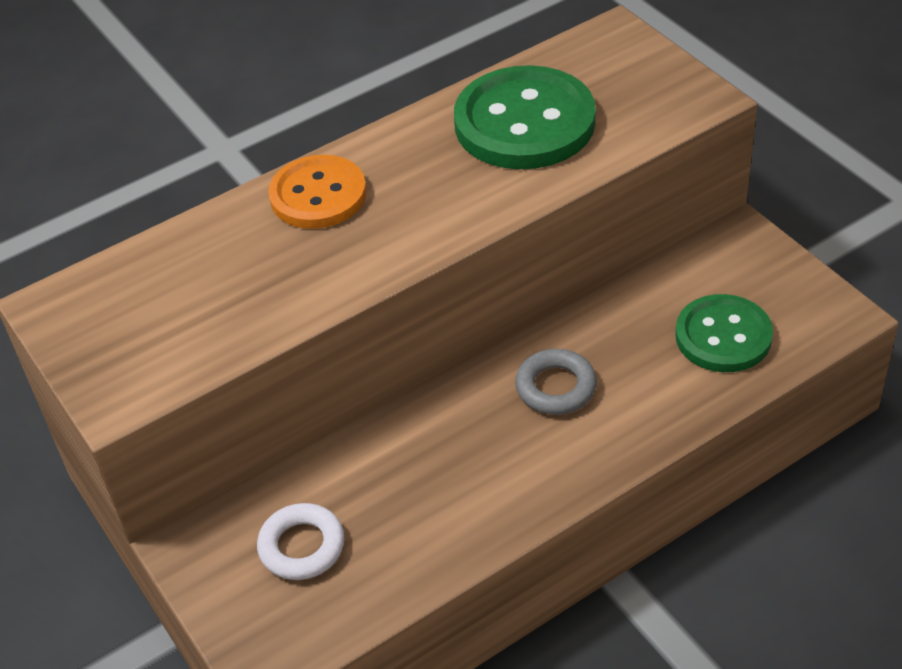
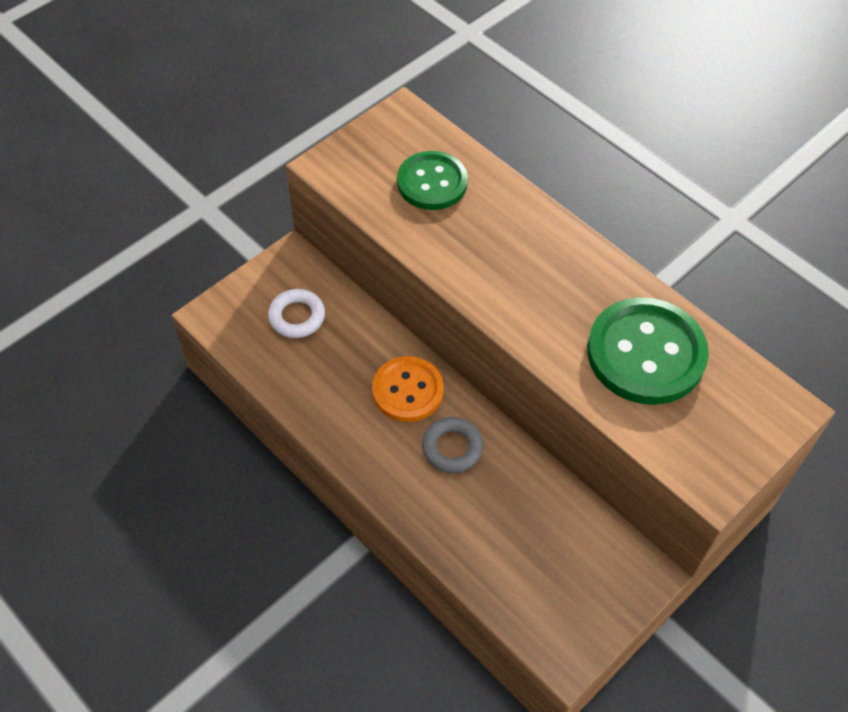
camera: 75 degrees right, 10 degrees up
(318, 195) = (532, 233): orange button -> orange button (407, 390)
(723, 336) = (524, 563): green button -> green button (432, 182)

